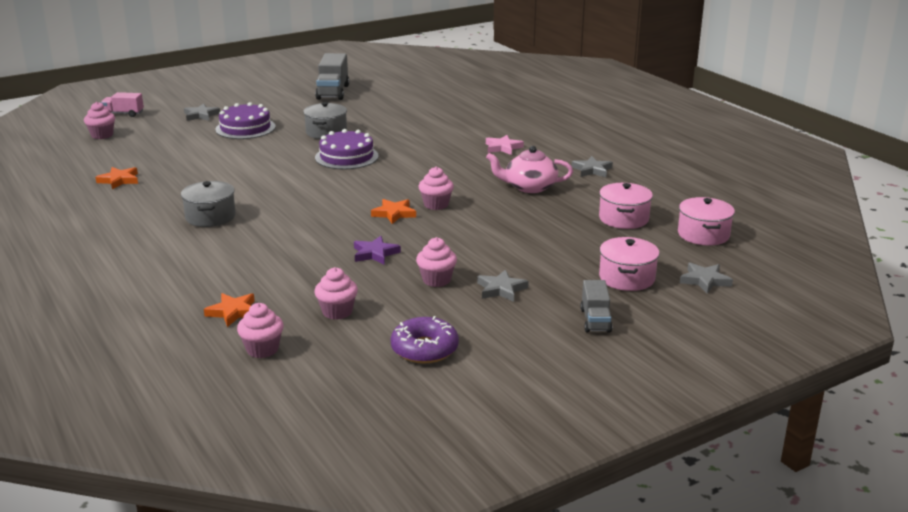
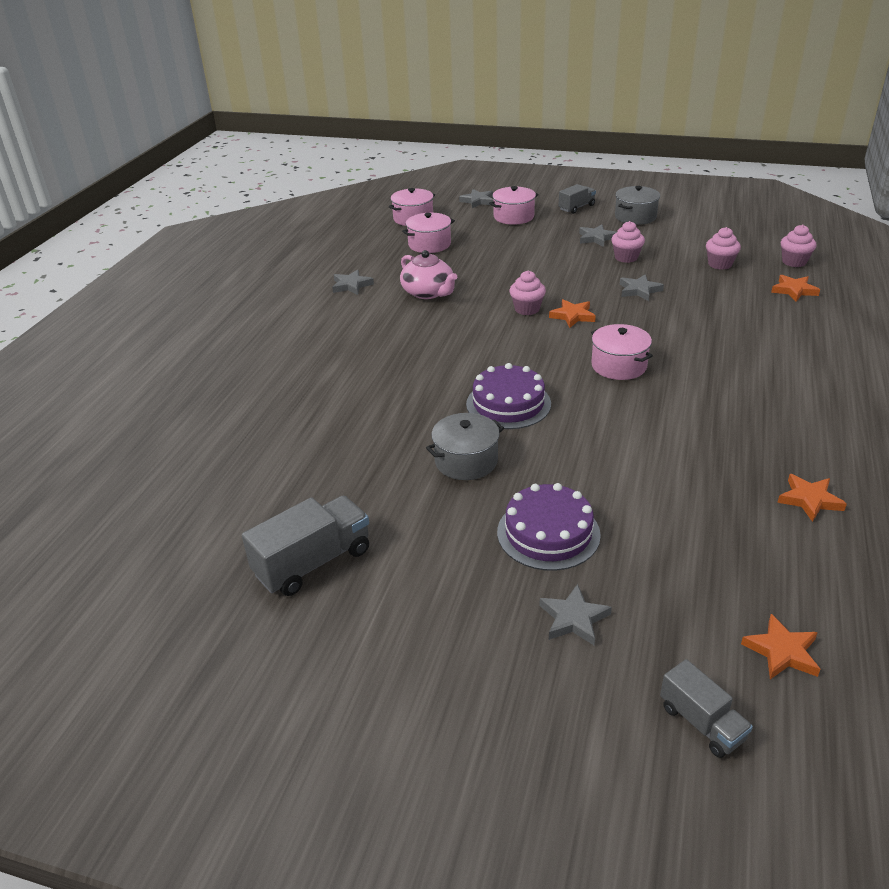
camera: 130 degrees left, 10 degrees up
(102, 135) = (782, 651): pink cupcake -> orange star
(123, 114) = (701, 723): pink truck -> grey truck
(210, 217) = (739, 386): grey pot -> grey pot (635, 217)
(310, 197) = (619, 366): none -> pink pot
(375, 253) = (639, 290): purple star -> grey star
(424, 349) = (693, 228): purple donut -> none
(503, 147) = (355, 340): pink star -> none

